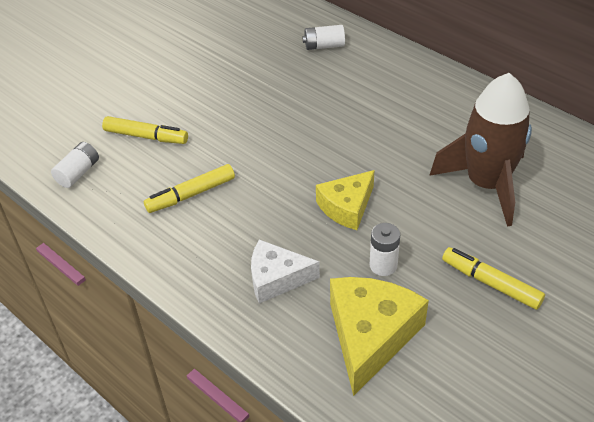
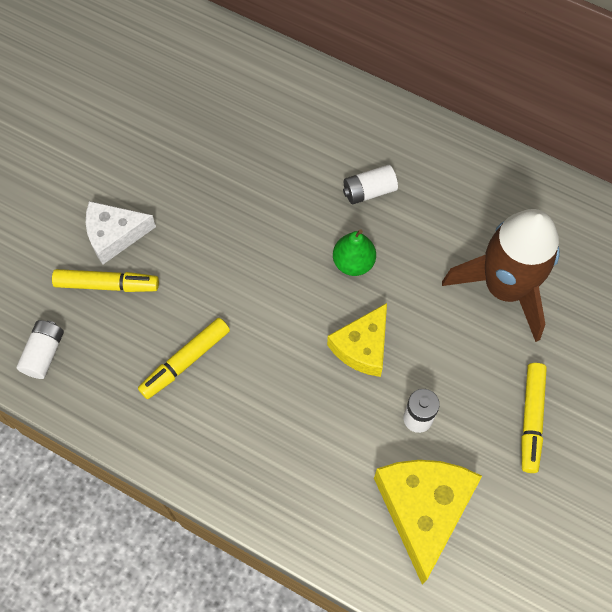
camera: 15 degrees left, 20 degrees up
(276, 278) = (310, 457): white cheese -> white cheese (114, 235)
(324, 46) = (280, 104): white battery -> white battery (369, 191)
(355, 150) = (353, 263): none -> green pear
(491, 283) = (531, 419): yellow marker -> yellow marker turned 105 degrees counterclockwise

